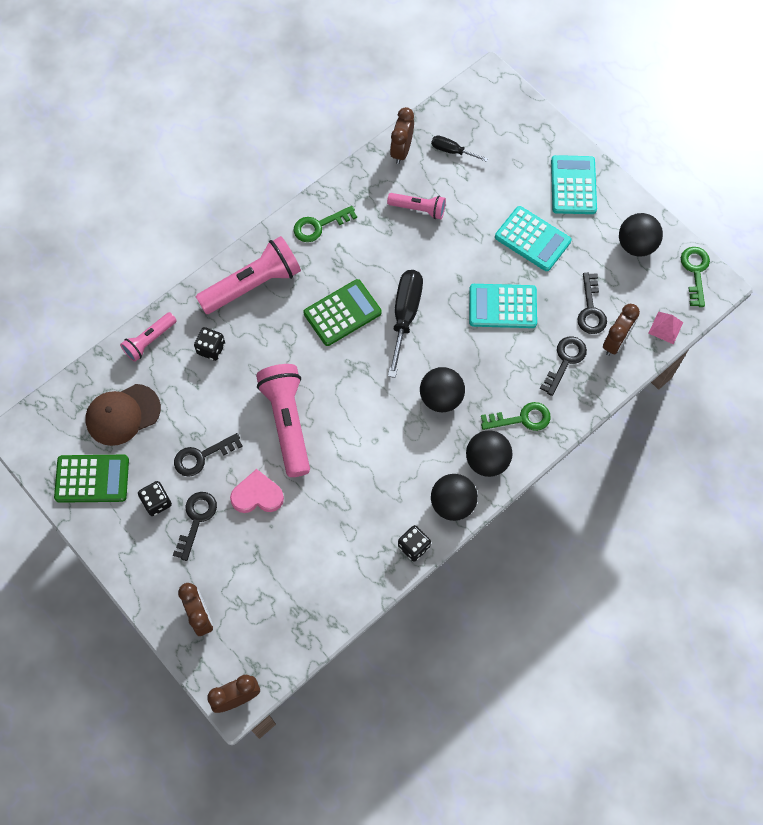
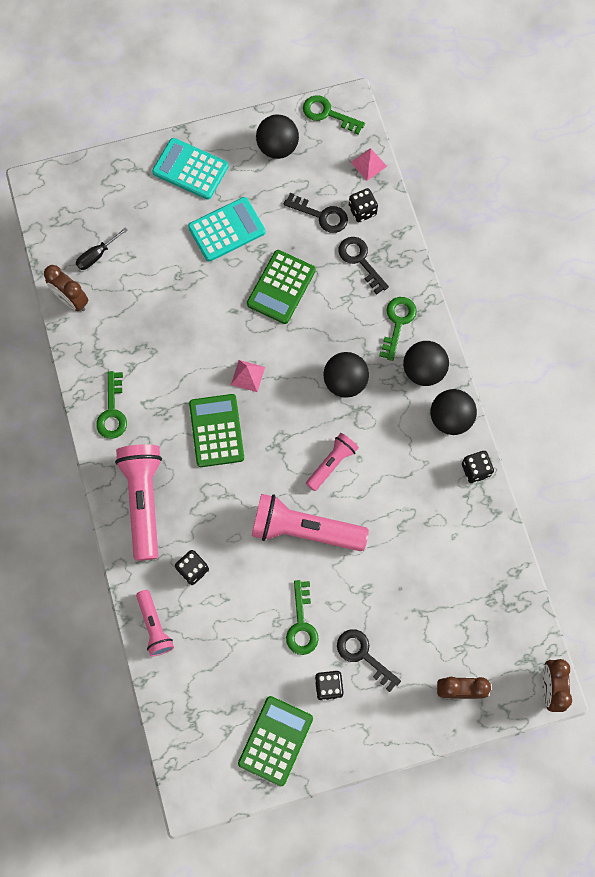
camera: 65 degrees left, 5 degrees up
(122, 414) = (221, 684): brown cap -> none
(202, 456) = (301, 624): black key -> green key
(257, 495) = (364, 588): pink heart -> none
(405, 315) = (248, 375): black screwdriver -> pink pyramid
(418, 209) = (143, 313): pink flashlight -> pink flashlight (331, 463)
(502, 306) = (281, 287): turquoise calculator -> green calculator
(615, 342) = (362, 211): brown clock -> black dice

